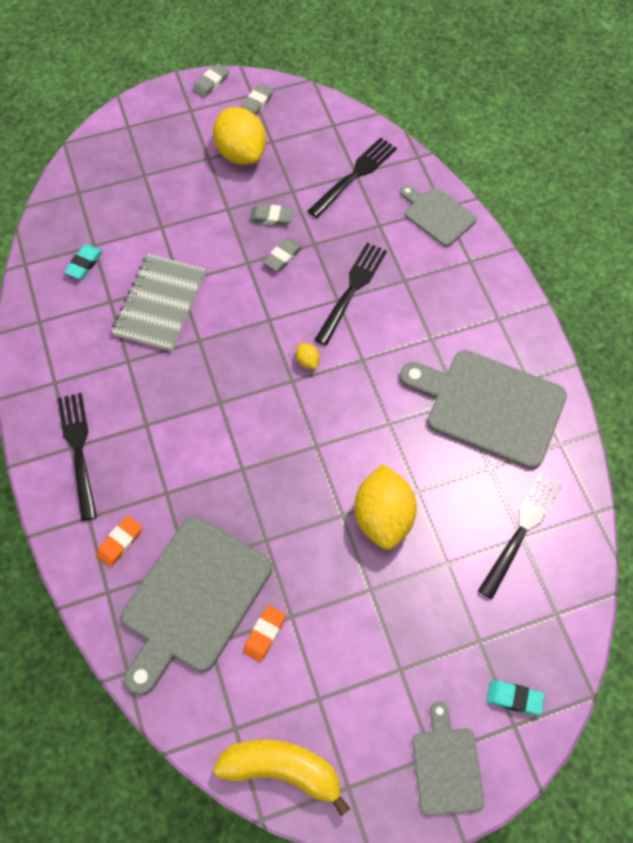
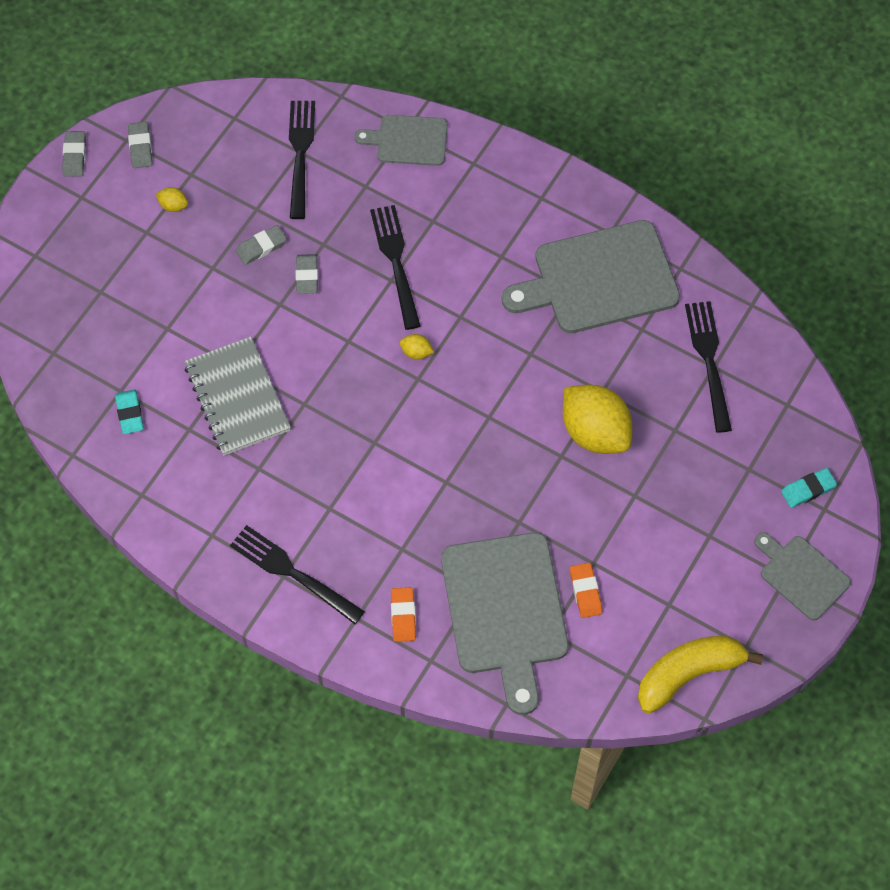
camera: 40 degrees left, 0 degrees up
(241, 153) = (173, 206): yellow lemon -> yellow lemon, size x0.41

